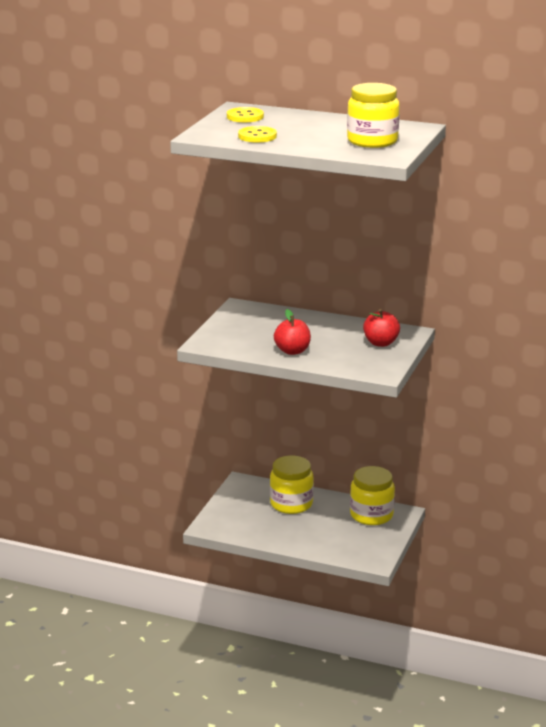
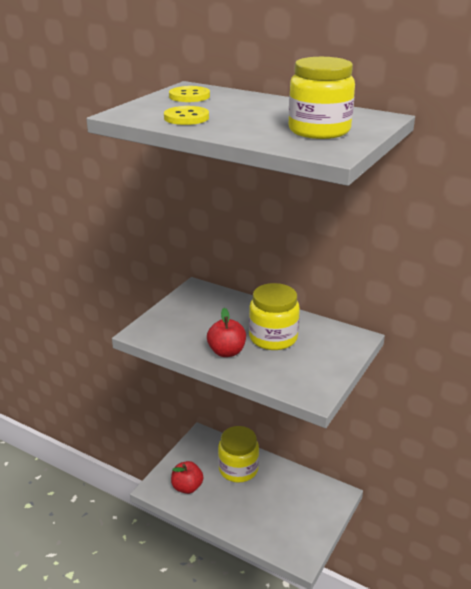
camera: 10 degrees right, 5 degrees up
(371, 515) = (310, 493): yellow jar -> yellow jar (273, 338)
(381, 343) = (323, 350): red apple -> red apple (187, 487)

